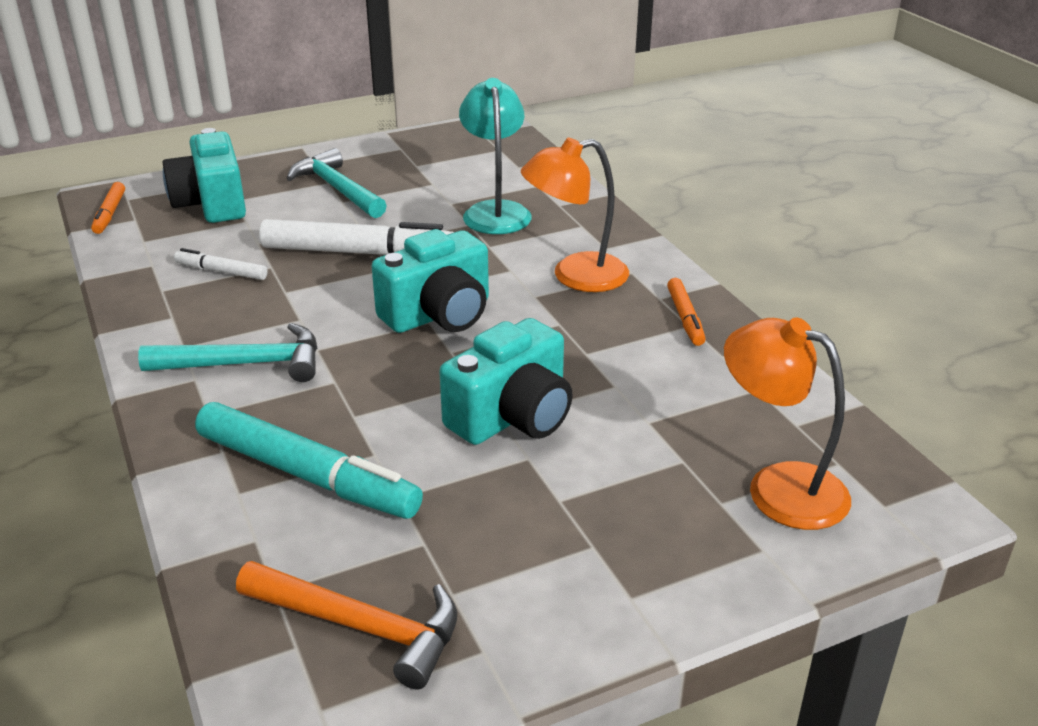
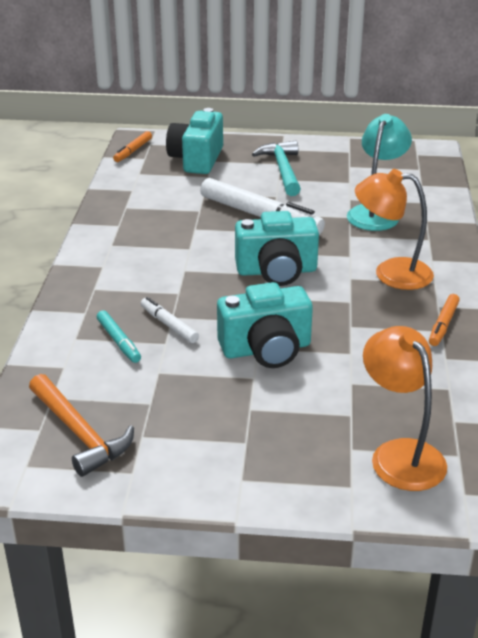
camera: 30 degrees right, 0 degrees up
(221, 271) = (168, 205): white marker -> white marker (169, 325)
(245, 364) = (136, 266): turquoise hammer -> none
(307, 475) = (119, 341): turquoise marker -> turquoise marker, size x0.50

